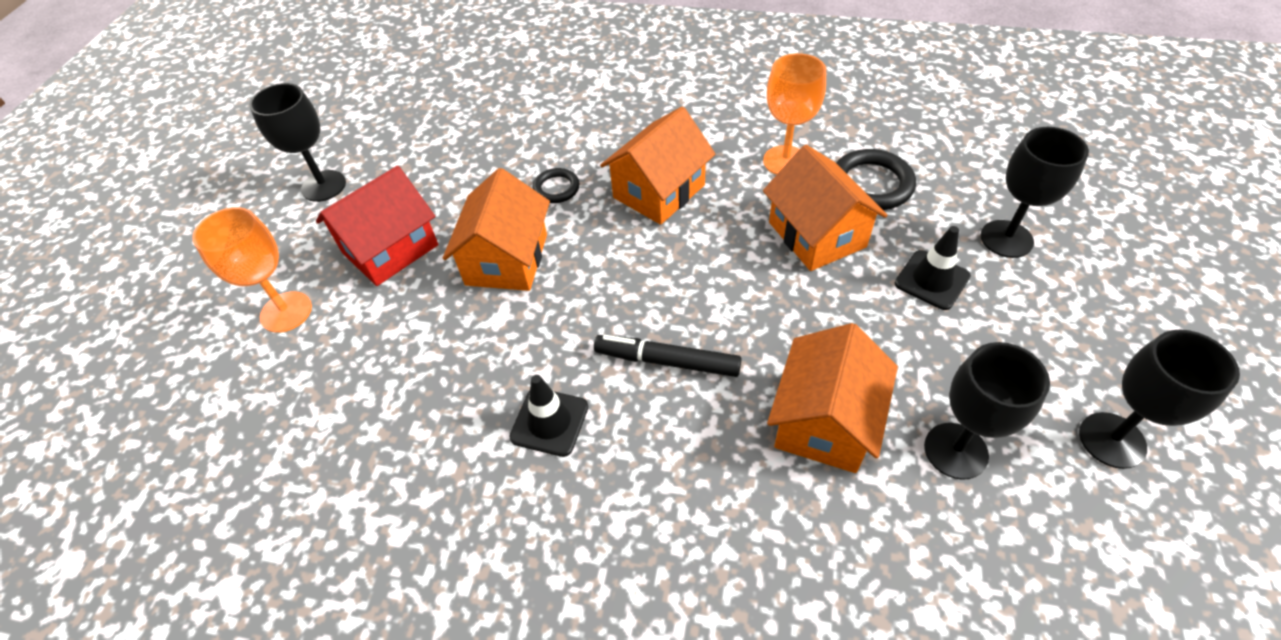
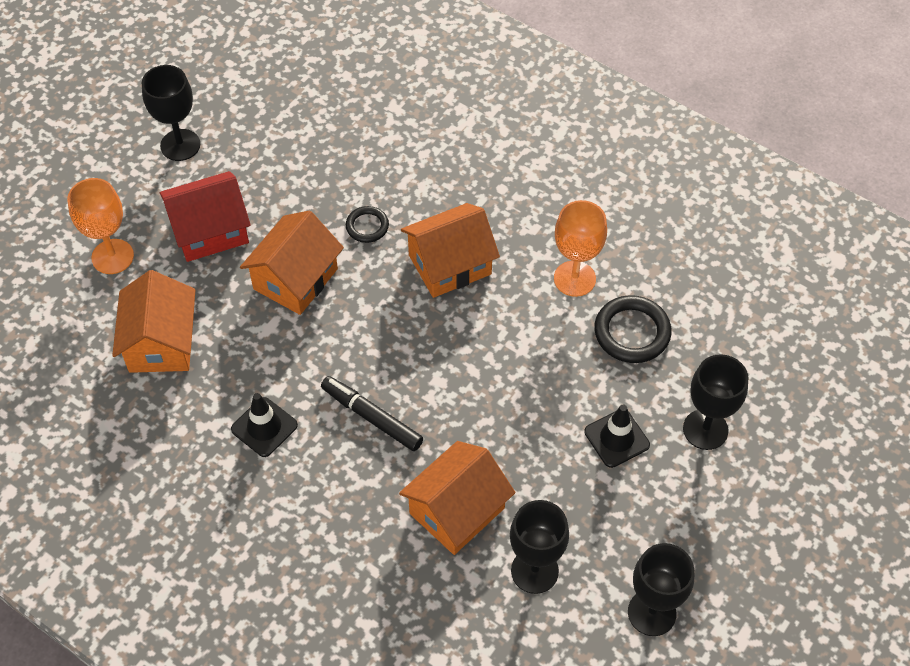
camera: 20 degrees right, 5 degrees up
(816, 234) = (553, 360): orange house -> orange house (161, 343)

